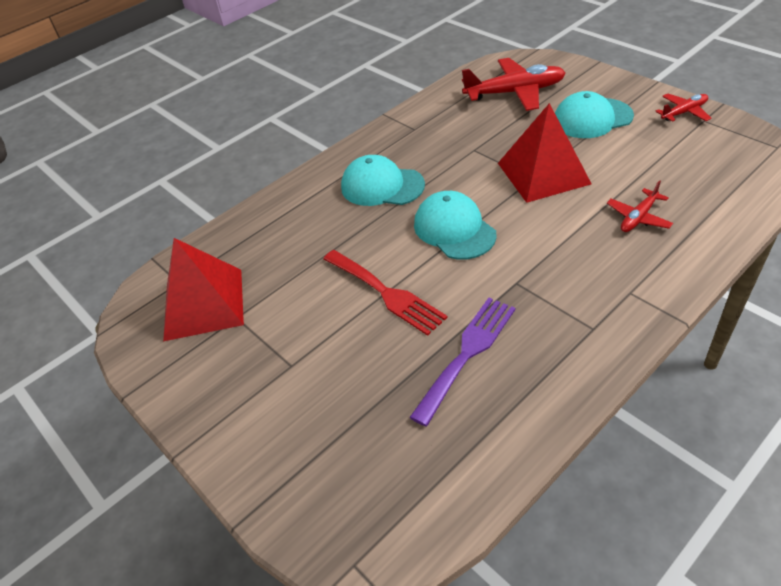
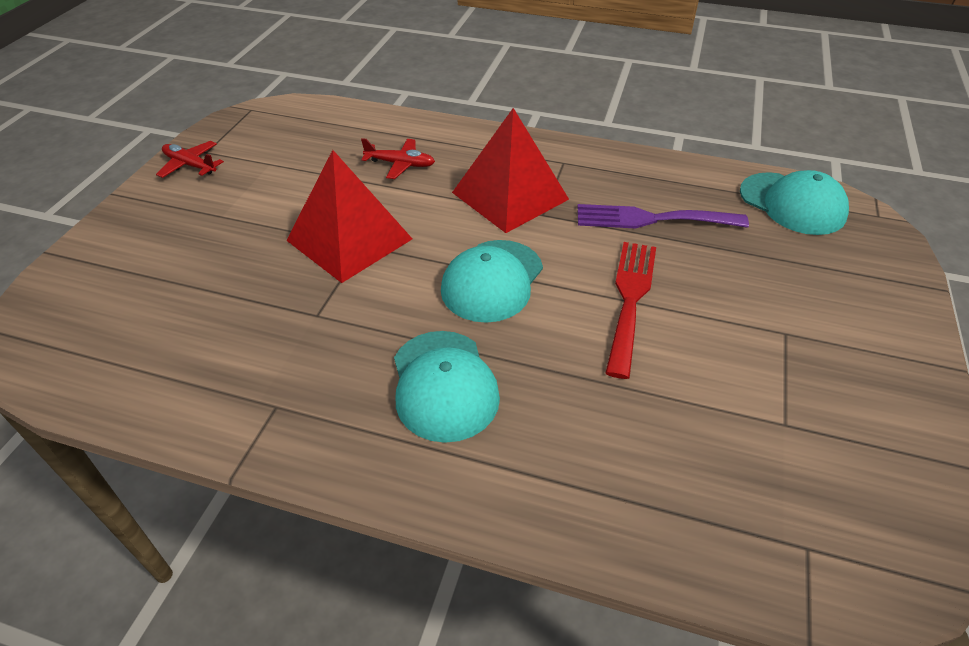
camera: 125 degrees left, 0 degrees up
(203, 304) = (805, 479): red pyramid -> red pyramid (510, 196)
(515, 92) = (144, 316): red plane -> none
(592, 118) = (213, 227): turquoise cap -> turquoise cap (792, 204)

